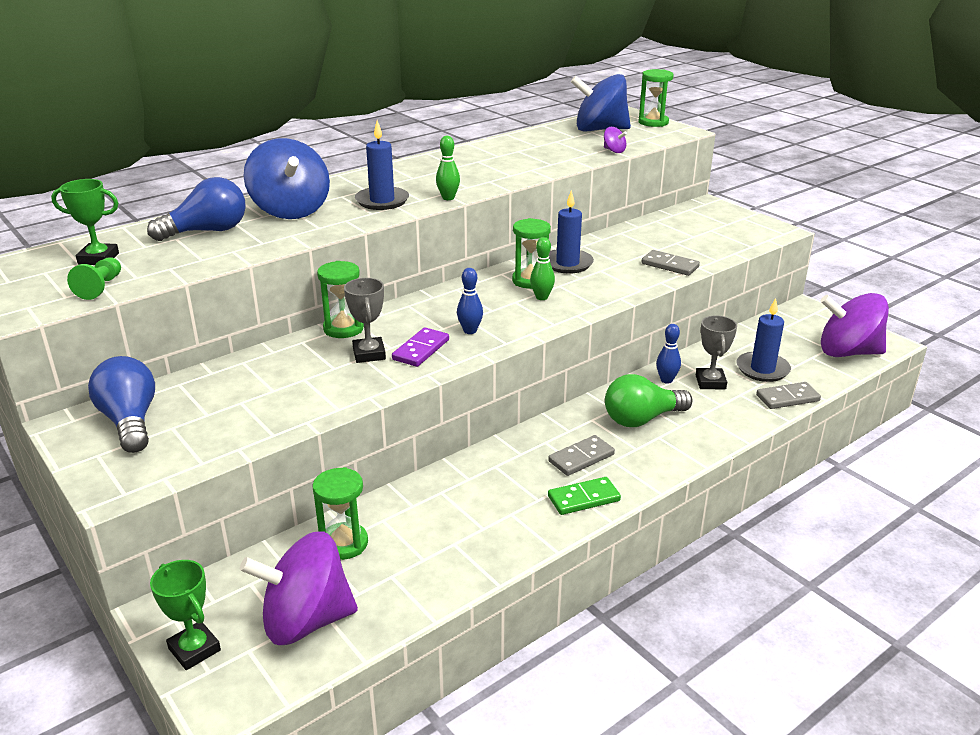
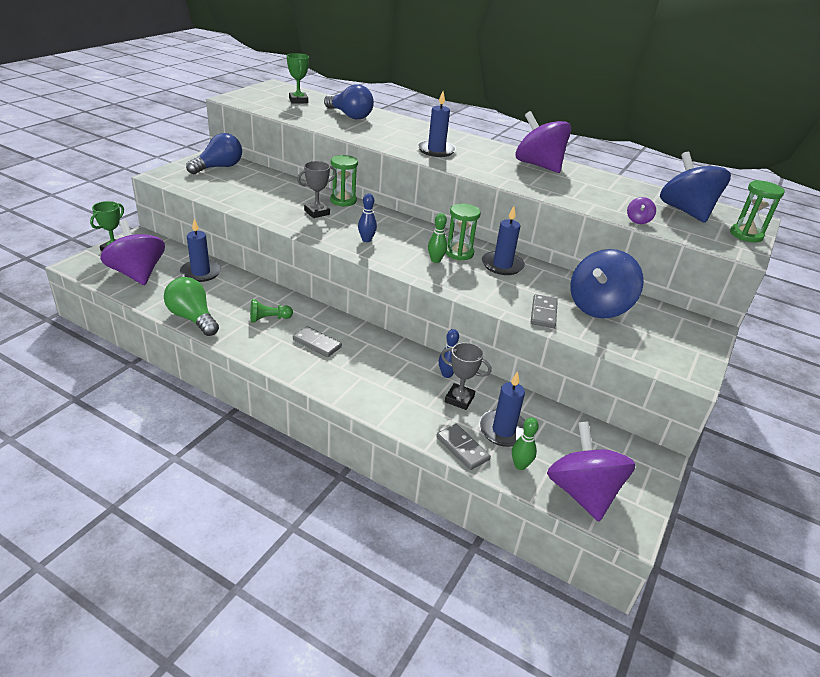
camera: 65 degrees right, 5 degrees up
(100, 287) = (265, 106): green pawn -> green pawn (269, 319)
(290, 210) = (397, 129): blue spinning top -> blue spinning top (599, 307)
(344, 543) = (201, 273): green hourglass -> blue candle
(421, 350) = (331, 227): purple domino -> none
(448, 198) = (461, 168): green bowling pin -> green bowling pin (520, 465)
(460, 161) = (538, 165): none -> purple spinning top
(583, 498) = (270, 350): green domino -> none
(642, 419) = (381, 366): green light bulb -> green light bulb (193, 318)
(710, 382) = (459, 399): grey trophy -> grey trophy turned 45 degrees clockwise

